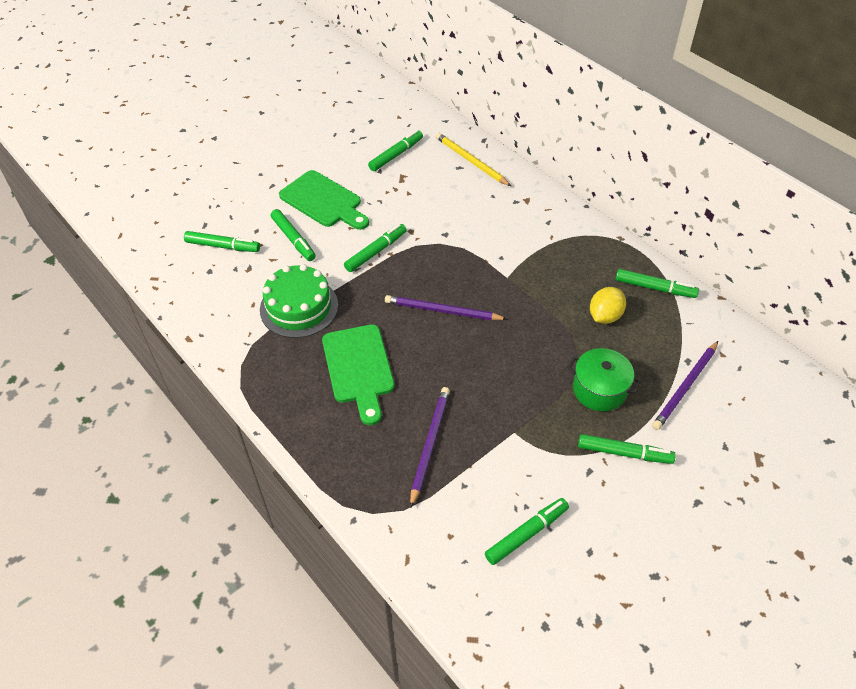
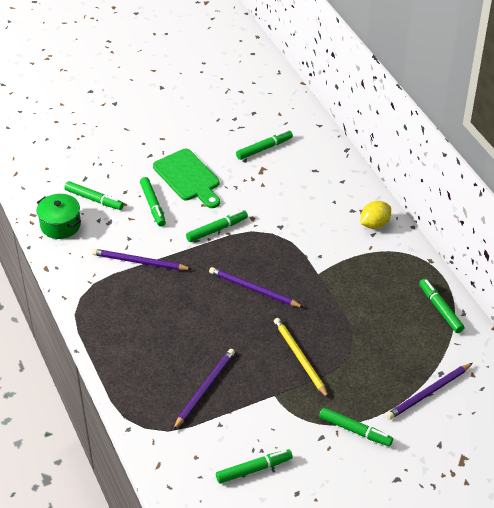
camera: 15 degrees right, 5 degrees down
(299, 307) = (139, 262): green cake -> purple pencil
(359, 368) = (170, 320): green cutting board -> none
(471, 161) = (327, 167): yellow pencil -> yellow pencil (300, 358)
(599, 390) = (356, 379): green pot -> green pot (60, 225)
(605, 316) = (387, 322): yellow lemon -> yellow lemon (374, 224)
(655, 288) = (440, 309): green marker -> green marker turned 150 degrees counterclockwise

